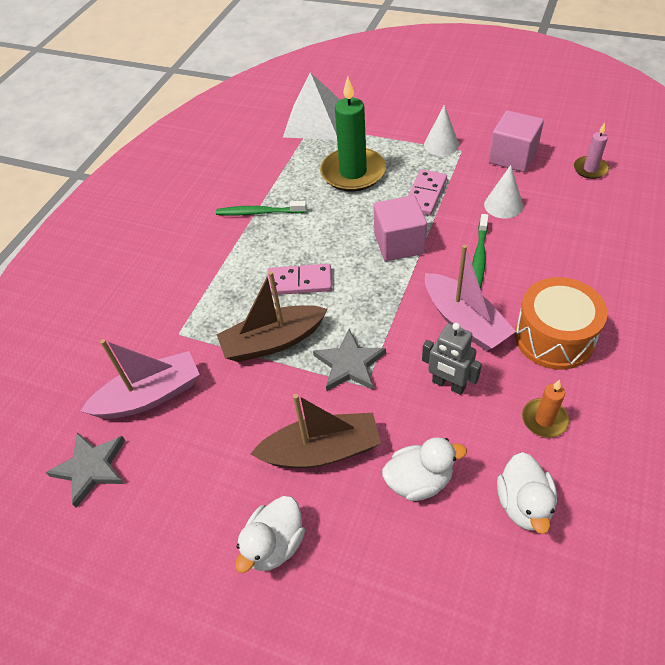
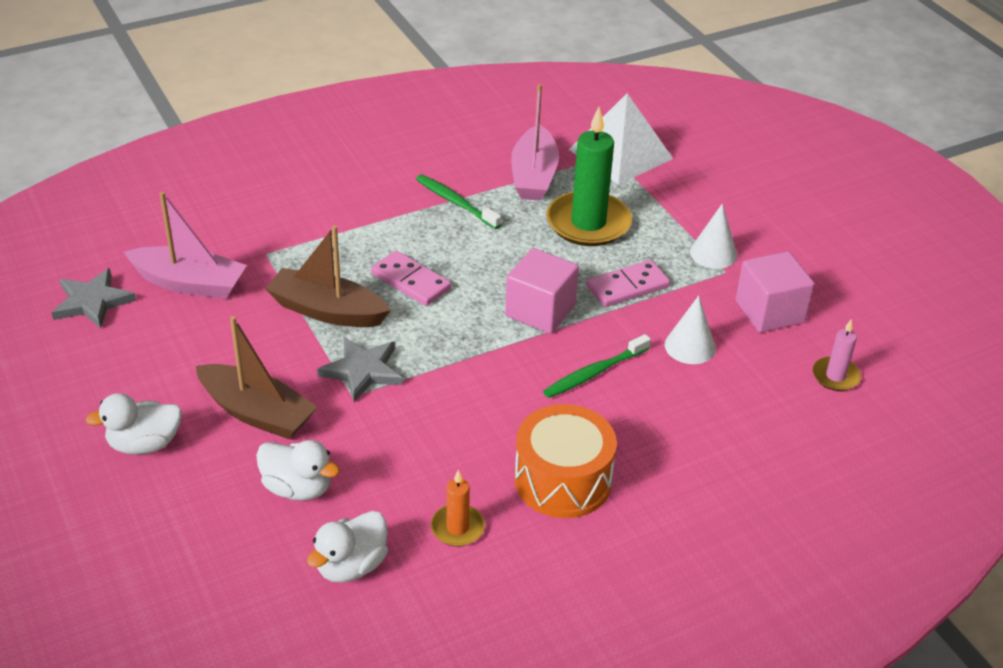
camera: 35 degrees right, 10 degrees down
(448, 385) = (418, 444): grey robot -> none
(464, 321) = (503, 410): pink boat -> pink boat (534, 175)

